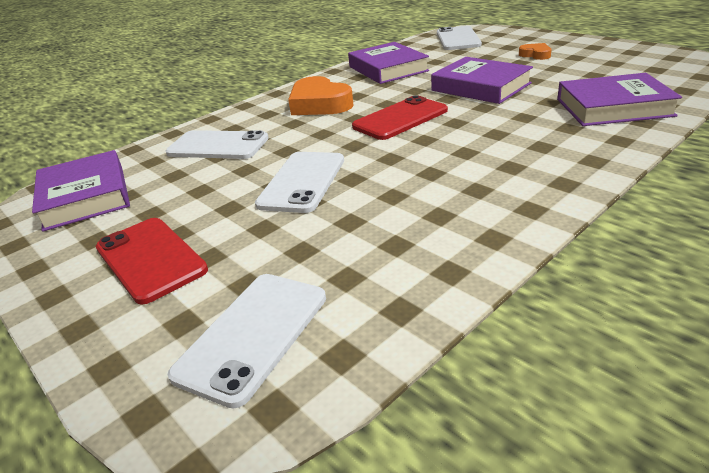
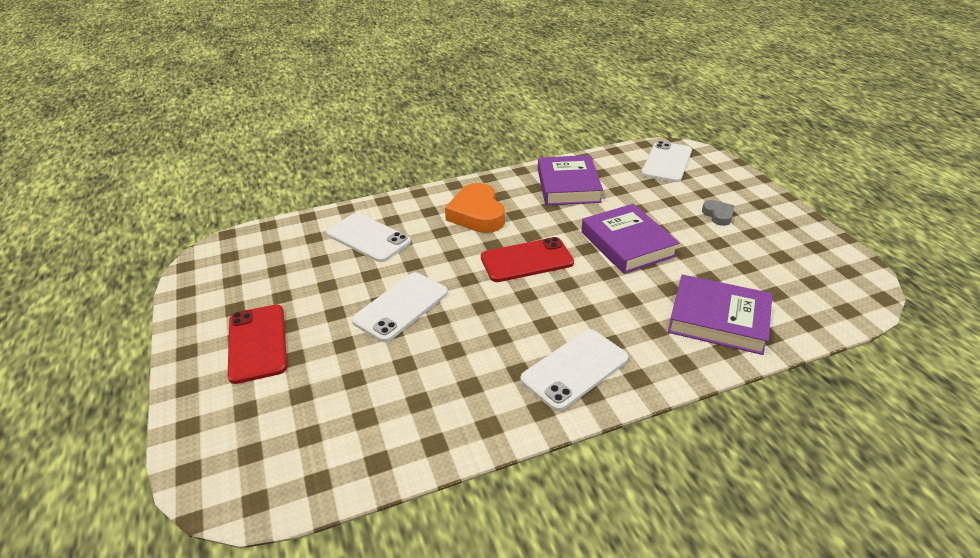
camera: 20 degrees right, 5 degrees up
(85, 196) = (250, 259): purple book -> none
(253, 335) = (278, 440): white phone -> white phone (574, 369)
(535, 55) = (718, 215): orange heart -> grey heart

